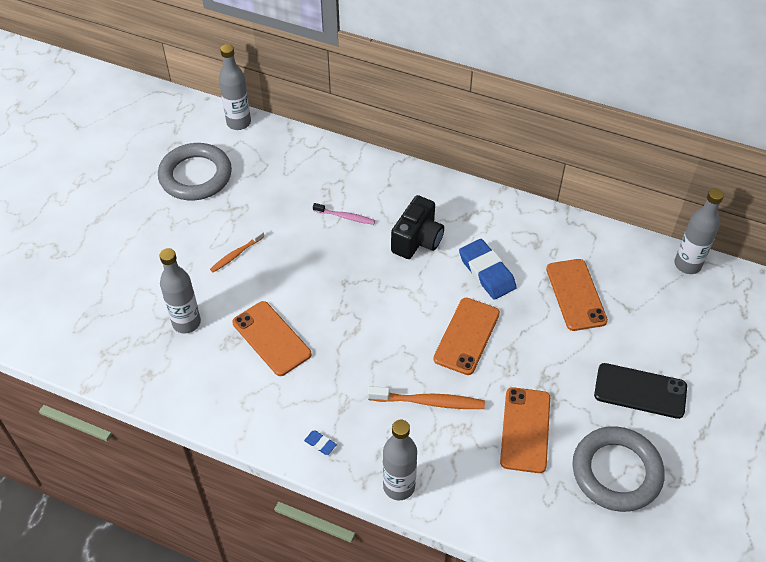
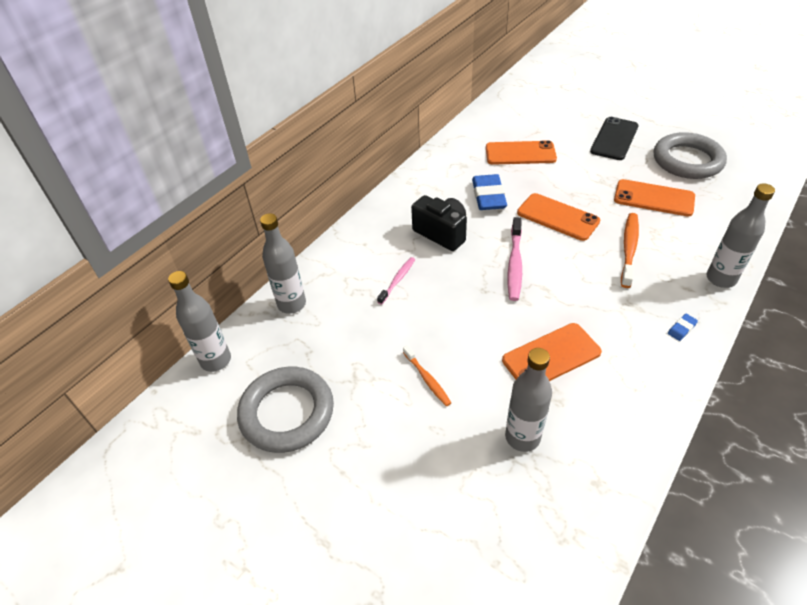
camera: 75 degrees left, 5 degrees down
(385, 303) = (515, 264): none -> pink toothbrush
(487, 272) = (488, 196): blue eraser -> blue eraser turned 75 degrees counterclockwise
(687, 264) = (499, 100): grey bottle -> grey bottle (292, 304)

